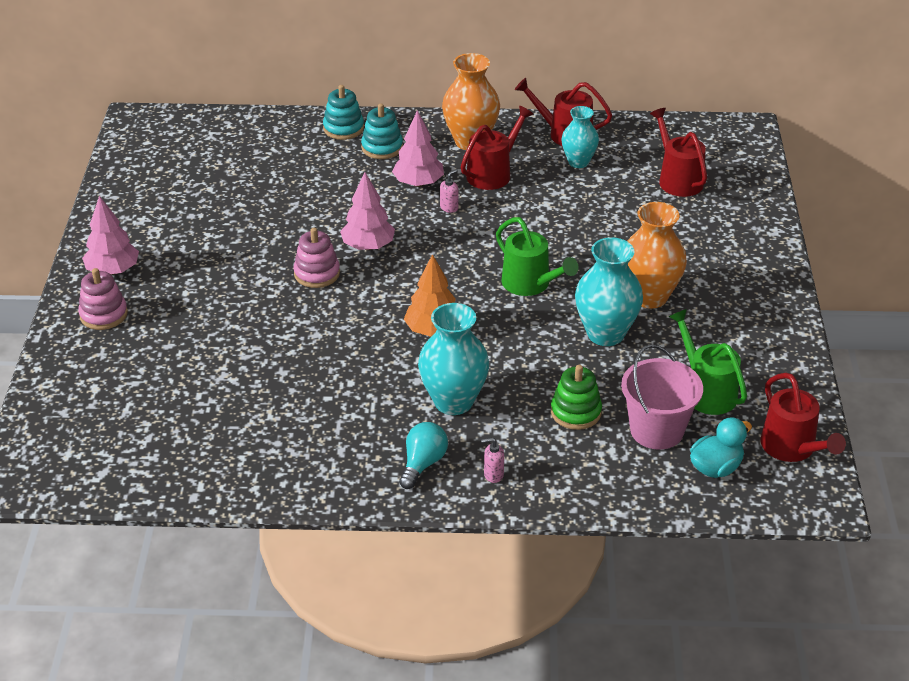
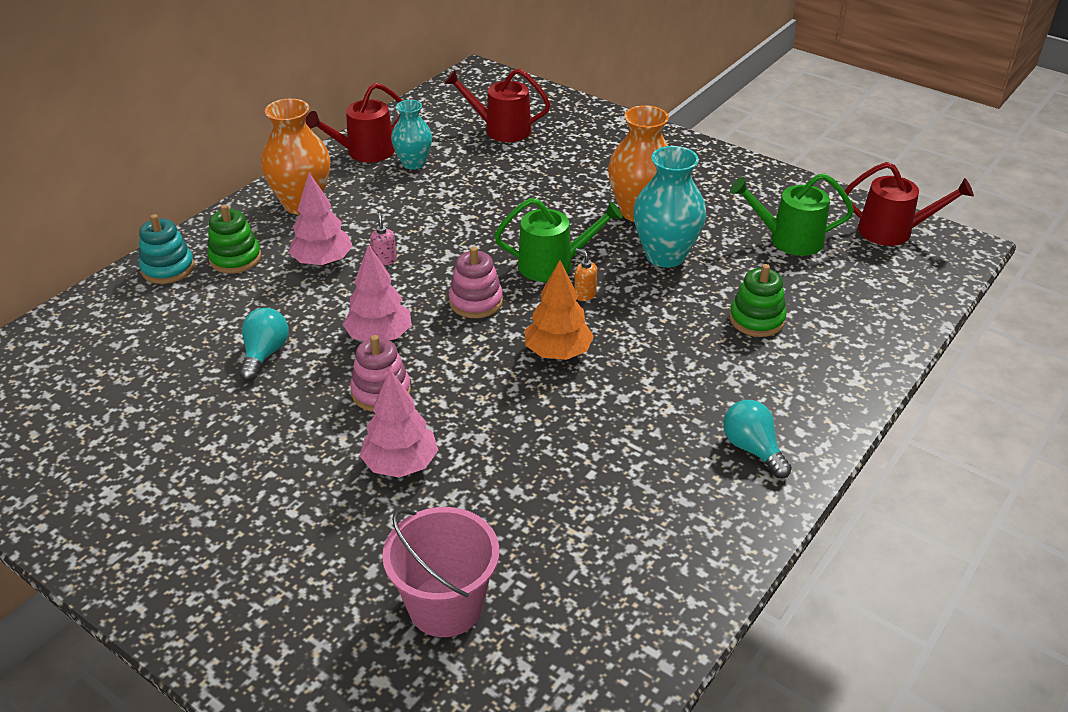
camera: 55 degrees left, 0 degrees up
(103, 315) = (247, 609): pink stacking toy -> pink stacking toy (476, 302)
(113, 271) = (173, 562): pink tree -> pink tree (401, 464)
(304, 210) = (265, 354): none -> turquoise light bulb
(382, 147) = (235, 258): turquoise stacking toy -> green stacking toy
(453, 401) = (677, 387): turquoise vase -> none
(492, 173) = (367, 213): red watering can -> none
(493, 475) = (804, 409): pink soap dispenser -> none
(511, 314) = (584, 294): none -> orange soap dispenser
(656, 430) = (817, 287): pink bucket -> pink bucket (445, 605)
(716, 467) = (889, 278): turquoise duck -> none

